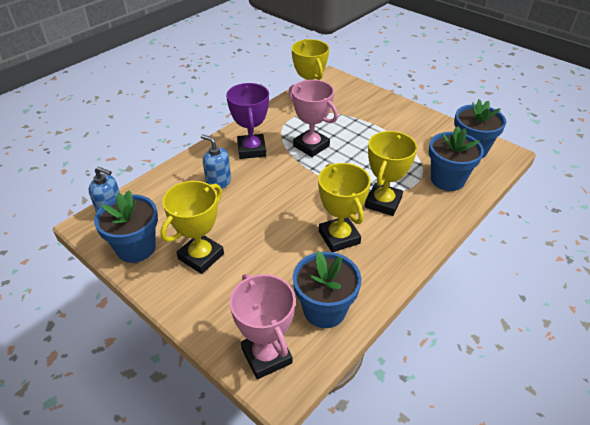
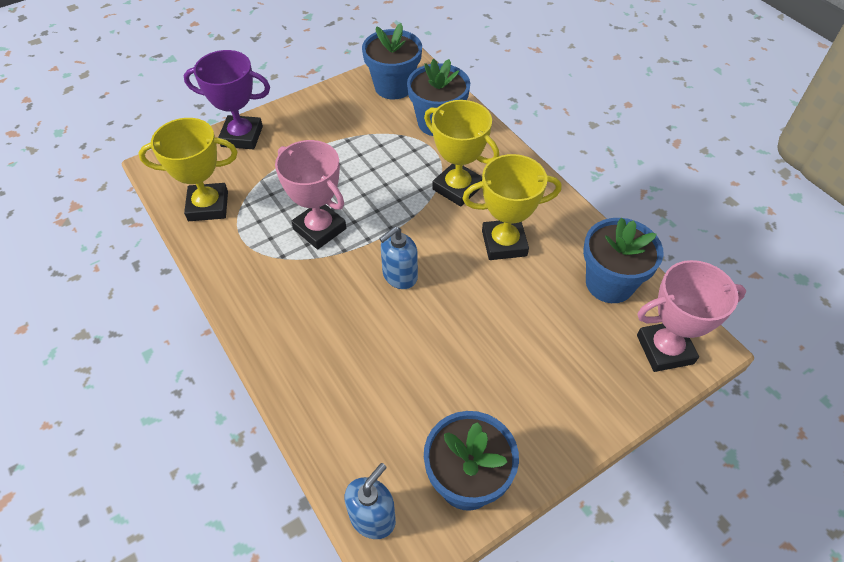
camera: 75 degrees left, 10 degrees up
(201, 256) = (503, 396): yellow trophy -> none
(218, 182) = (356, 354): blue soap dispenser -> blue soap dispenser (399, 276)
(251, 150) = (296, 300): purple trophy -> purple trophy (242, 136)
(311, 146) = (319, 229): pink trophy -> pink trophy turned 75 degrees clockwise

